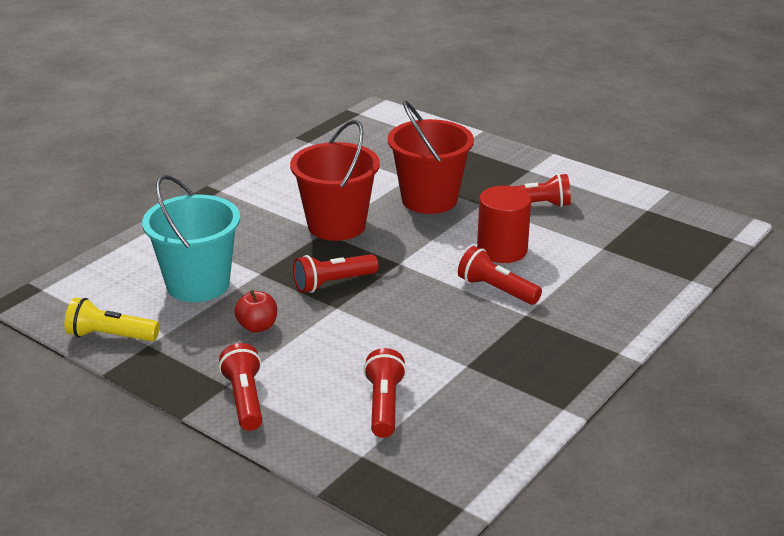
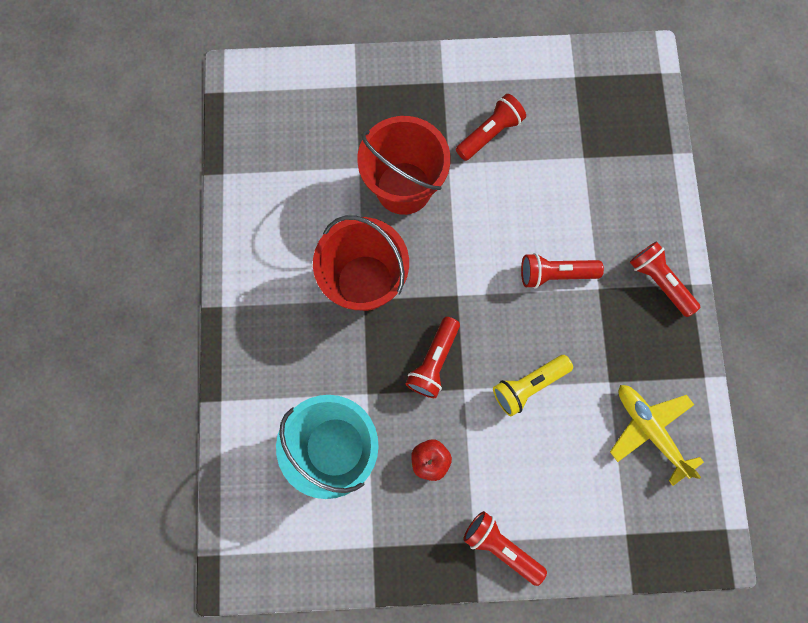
camera: 40 degrees left, 45 degrees up
(110, 336) = (335, 562): yellow flashlight -> yellow flashlight (528, 385)
(384, 405) = (595, 472): red flashlight -> red flashlight (659, 281)
(467, 409) = (649, 430): none -> yellow plane
(502, 250) = (516, 217): red cylinder -> none

